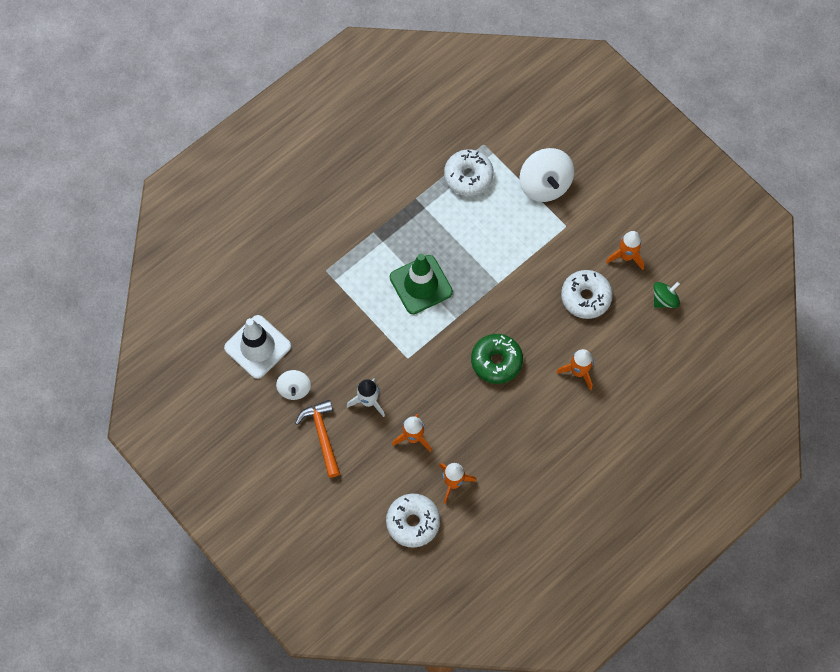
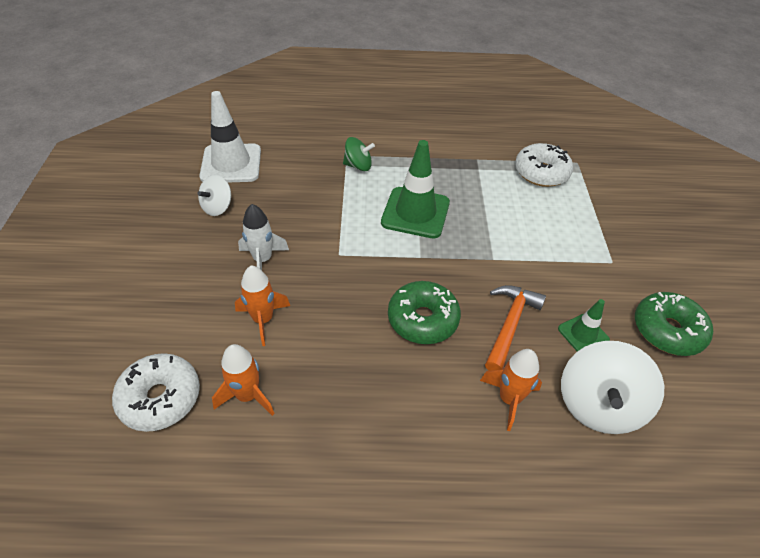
camera: 40 degrees right, 20 degrees down
(322, 435) = (190, 255): orange hammer -> orange hammer (509, 325)
(544, 185) = (615, 220): white spinning top -> white spinning top (598, 405)
(585, 297) = (583, 334): white donut -> green traffic cone
(626, 256) = (667, 330): orange rocket -> green donut
(664, 299) = (690, 406): green spinning top -> green spinning top (358, 166)

